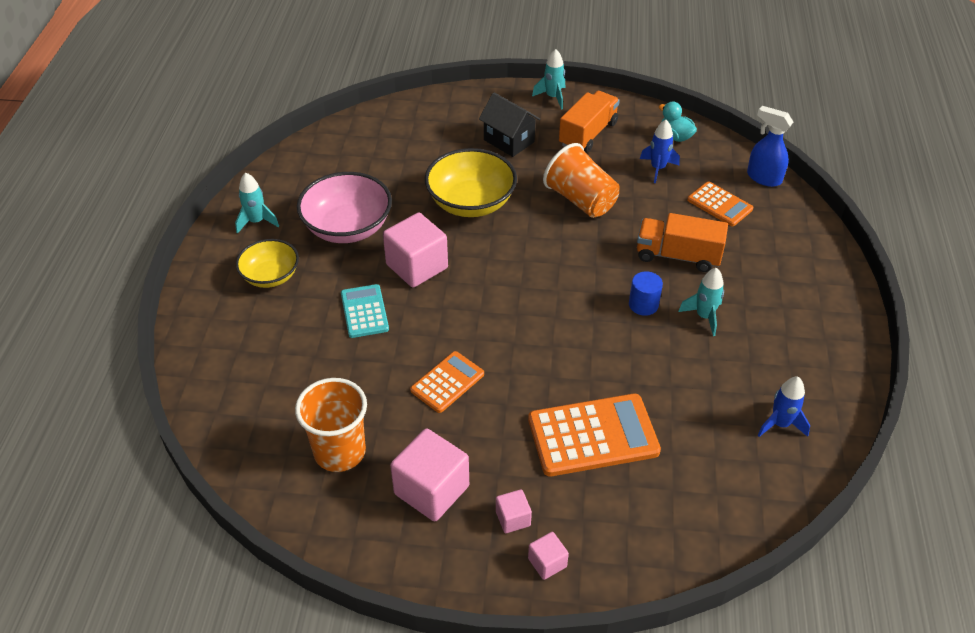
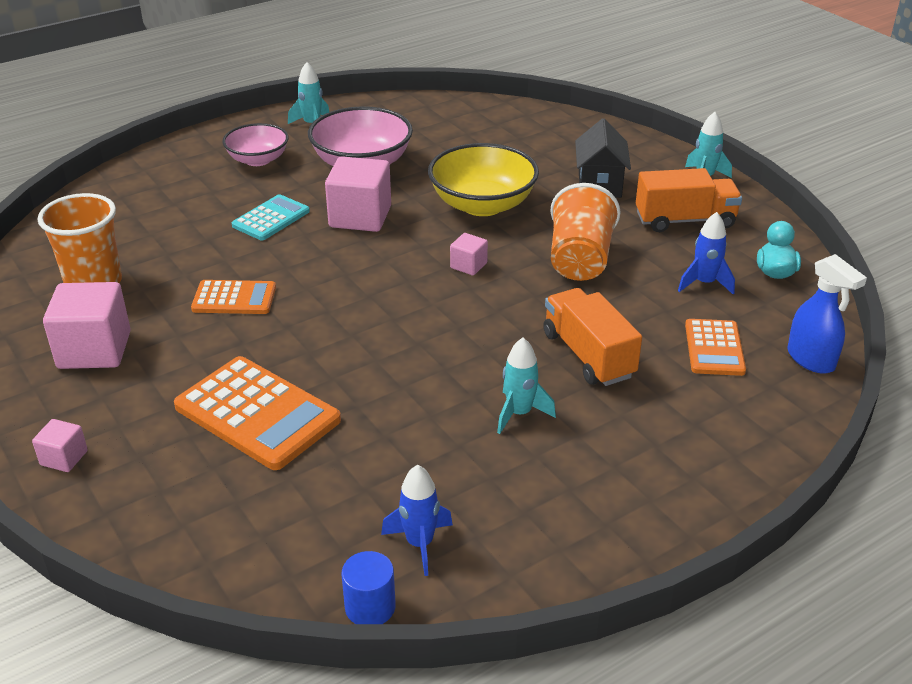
camera: 50 degrees right, 10 degrees down
(270, 276) = (258, 160): yellow bowl -> pink bowl
(513, 518) = (101, 412): pink cube -> pink cube (468, 265)
(643, 304) = (482, 364): blue cylinder -> blue cylinder (370, 607)
(763, 178) = (811, 360): blue spray bottle -> blue spray bottle turned 150 degrees clockwise

